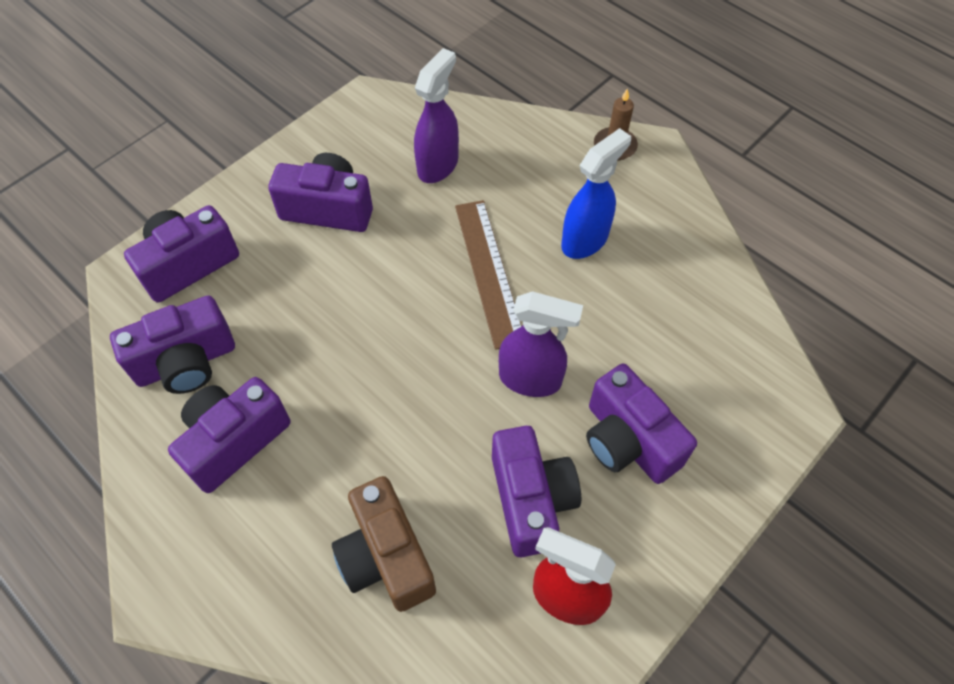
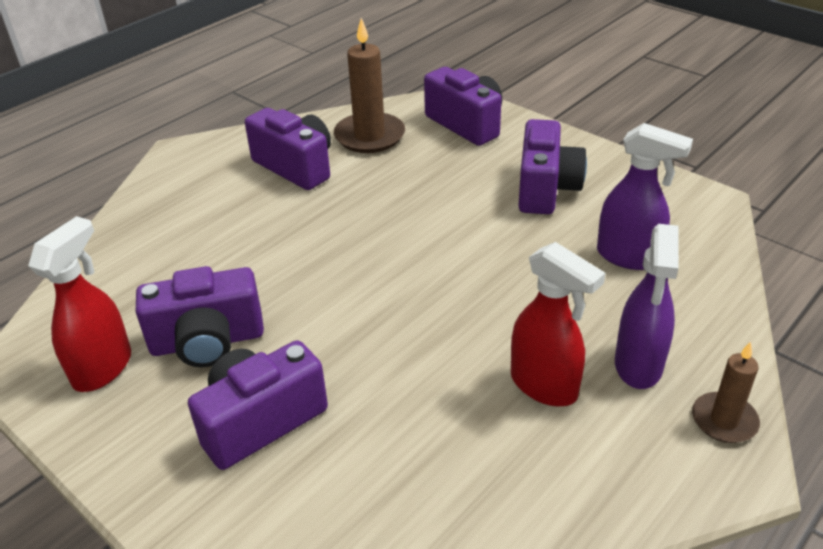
camera: 90 degrees right, 20 degrees down
(186, 362) = (369, 136): purple camera -> brown candle
(386, 557) = (177, 253): brown camera -> none
(489, 271) = (484, 303): brown ruler -> none
(531, 379) = (344, 339): purple spray bottle -> purple spray bottle (638, 365)
(585, 240) = (544, 386): blue spray bottle -> red spray bottle

